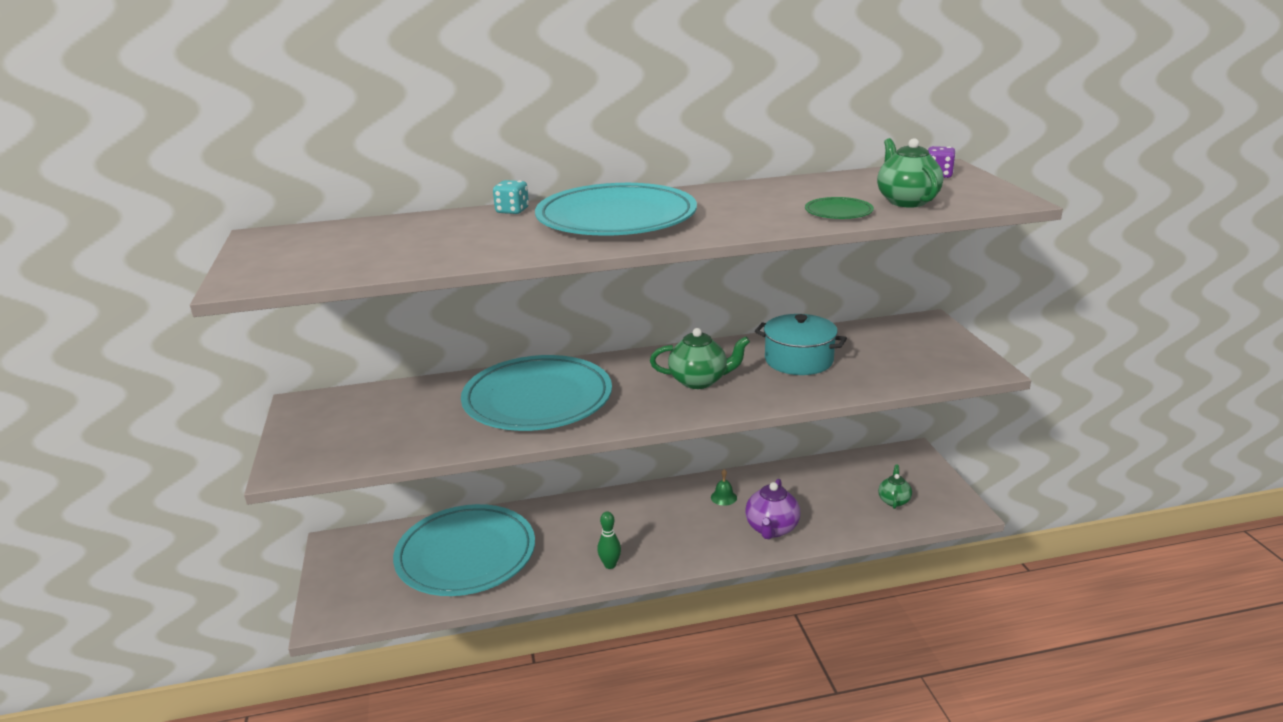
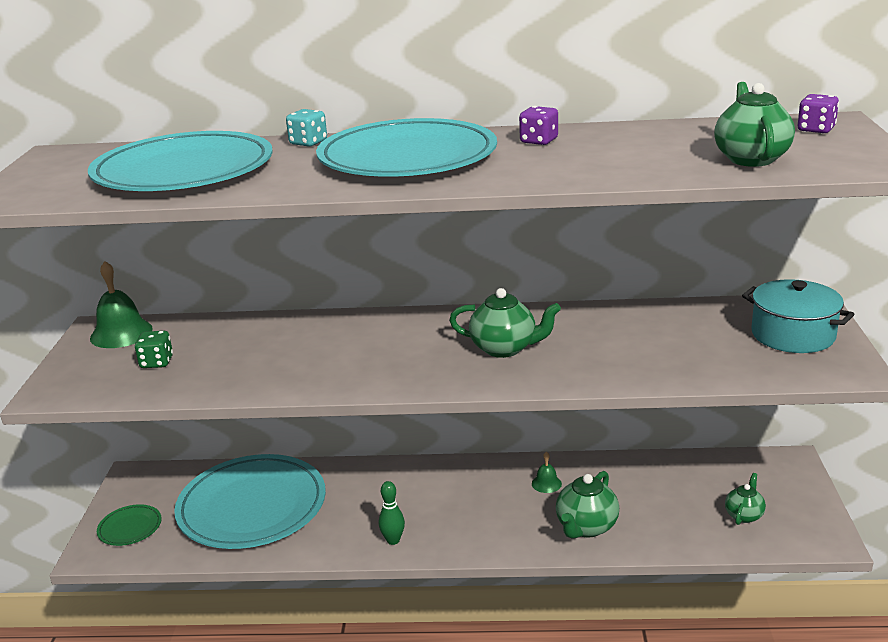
camera: 15 degrees right, 0 degrees up
(329, 405) = (121, 333): none -> green bell
(381, 428) = (156, 362): none -> green dice
(537, 399) = (324, 350): turquoise plate -> turquoise plate (184, 171)
(721, 197) = (539, 141): none -> purple dice
(771, 529) = (586, 527): purple teapot -> green teapot
(799, 360) = (629, 337): turquoise pot -> turquoise pot (793, 335)
(838, 212) = (659, 166): green plate -> green plate (130, 528)

